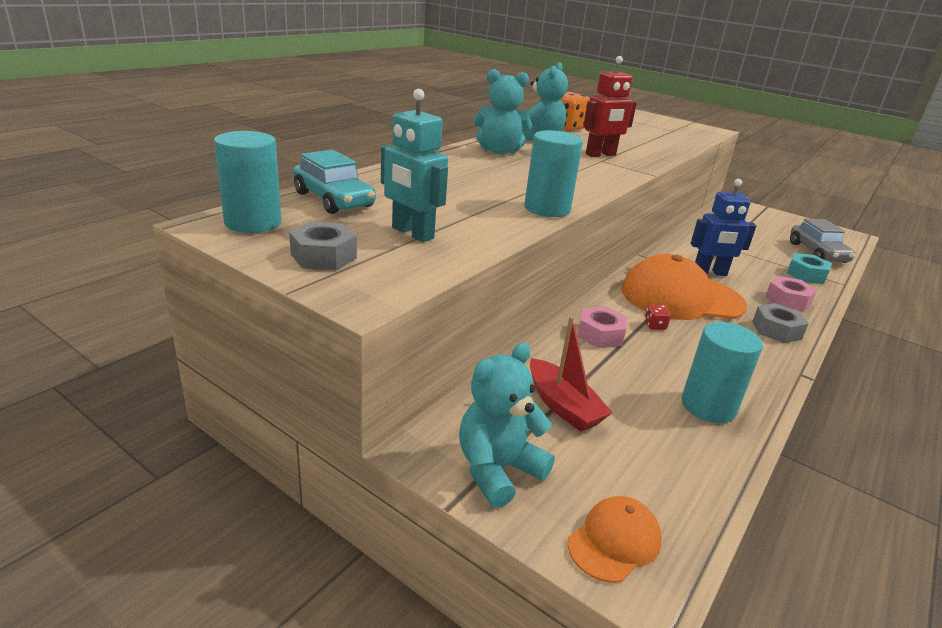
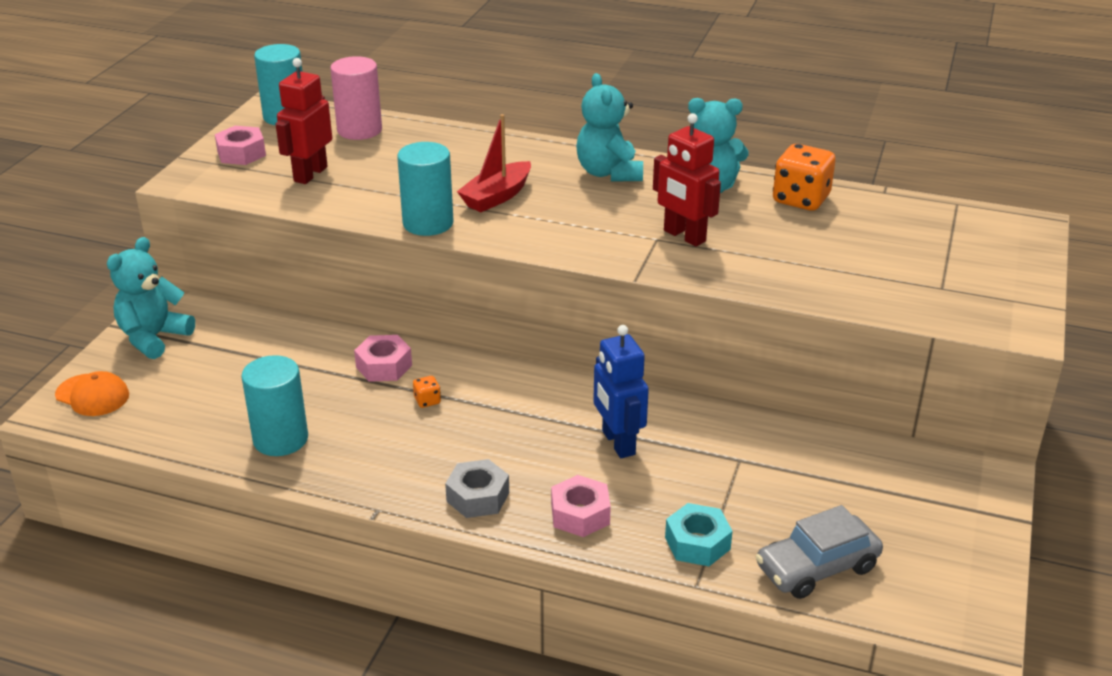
camera: 75 degrees right, 5 degrees up
(323, 256) = (241, 153): grey nut -> pink nut
(334, 200) = (359, 130): turquoise car -> pink cylinder
(412, 233) = (310, 174): turquoise robot -> red robot
(497, 470) = (154, 338): turquoise teddy bear -> turquoise teddy bear turned 90 degrees counterclockwise
(563, 406) = (245, 357): red boat -> red boat (497, 197)
(655, 326) = (427, 401): red dice -> orange dice
(681, 298) = (516, 419): orange cap -> none

